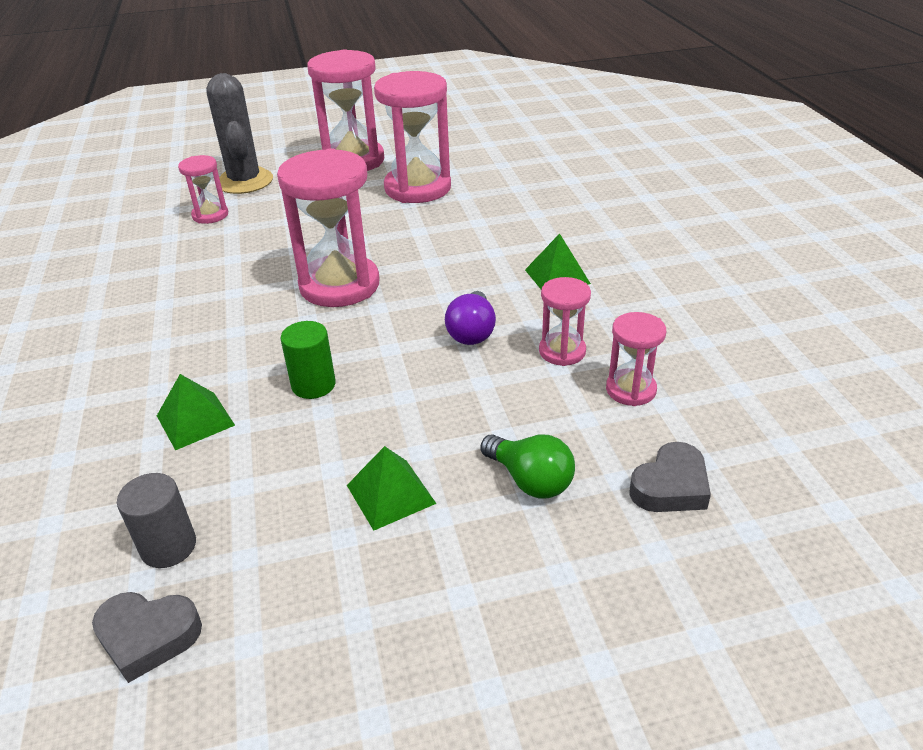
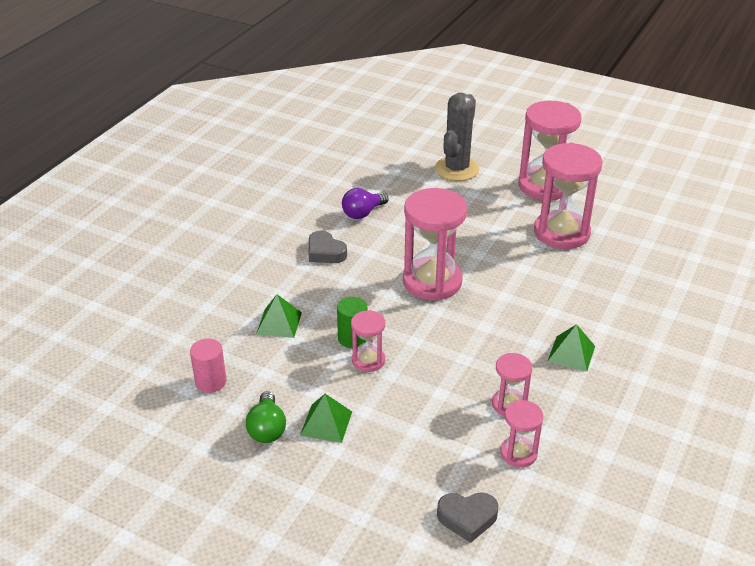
camera: 40 degrees right, 0 degrees up
(148, 637) = (169, 417): grey heart -> grey heart (325, 252)
(168, 546) = (211, 382): grey cylinder -> pink cylinder
(210, 215) = (411, 187): pink hourglass -> pink hourglass (368, 360)
(472, 332) = (472, 359): purple light bulb -> purple light bulb (363, 213)
(530, 480) = (399, 463): green light bulb -> green light bulb (267, 429)

